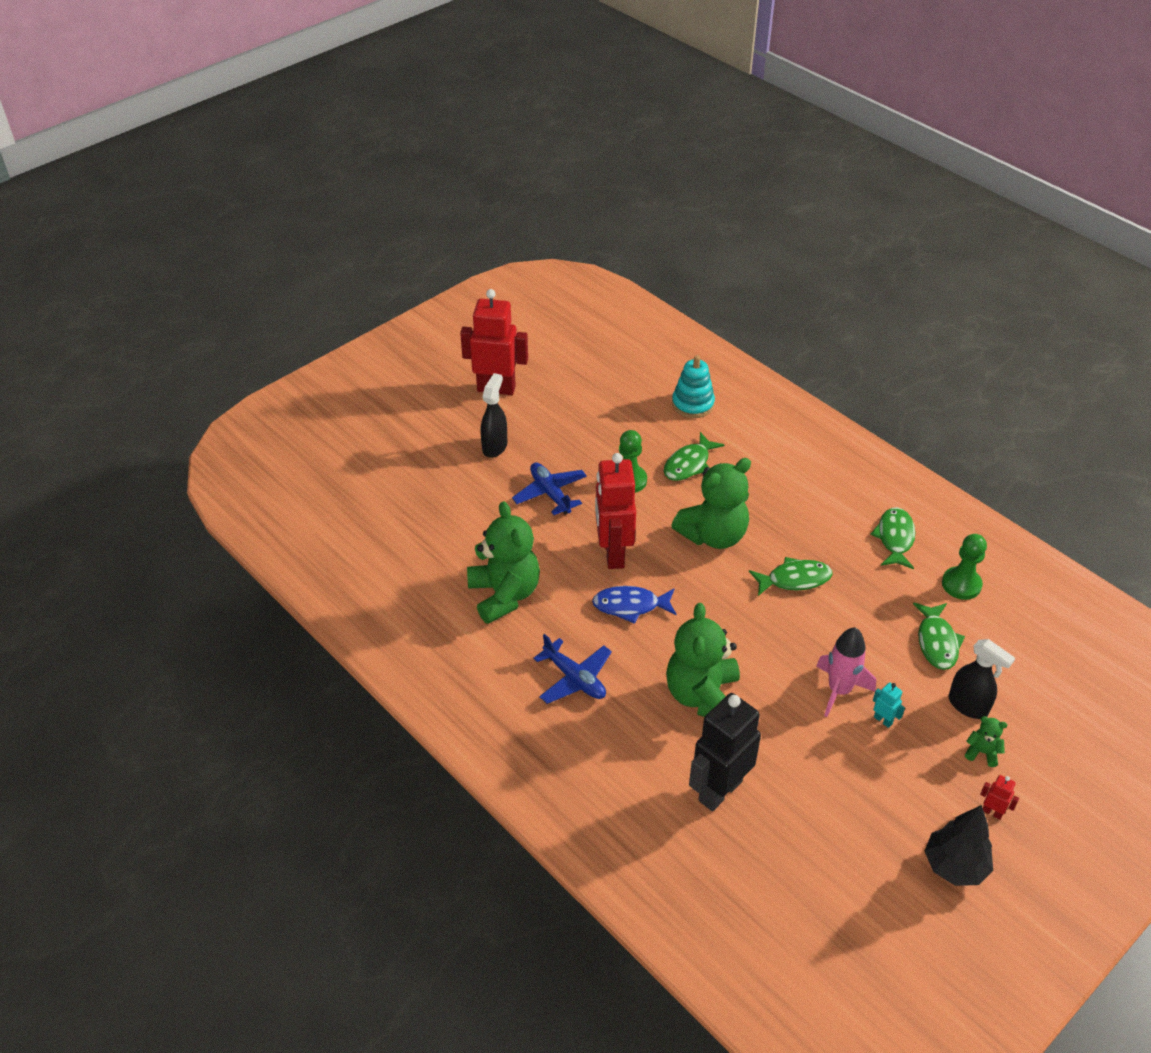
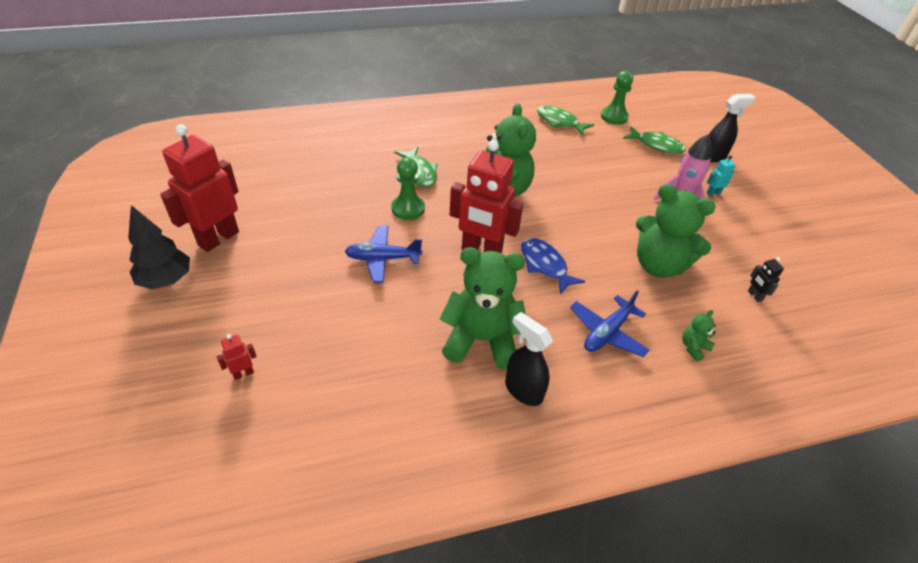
camera: 65 degrees left, 0 degrees up
(495, 446) = (291, 270): black spray bottle -> black spray bottle (523, 390)
(574, 678) = (607, 333): blue plane -> blue plane turned 150 degrees clockwise
(630, 606) = (545, 265): blue fish -> blue fish turned 120 degrees clockwise
(693, 404) = (358, 145): turquoise stacking toy -> none
(719, 790) = (754, 296): black robot -> black robot, size x0.40
(794, 579) = (569, 175): green fish -> none
(954, 866) = (840, 216): black tree -> black tree (166, 280)
(982, 752) = (752, 168): green teddy bear -> green teddy bear (693, 347)
(992, 812) = (800, 184): red robot -> red robot (243, 373)

